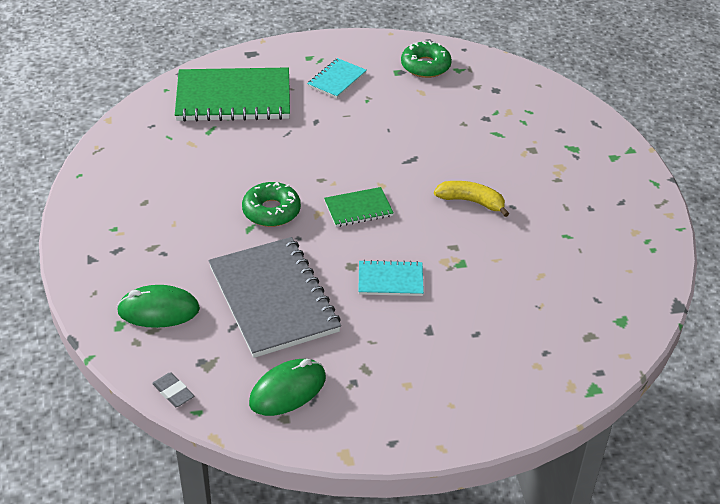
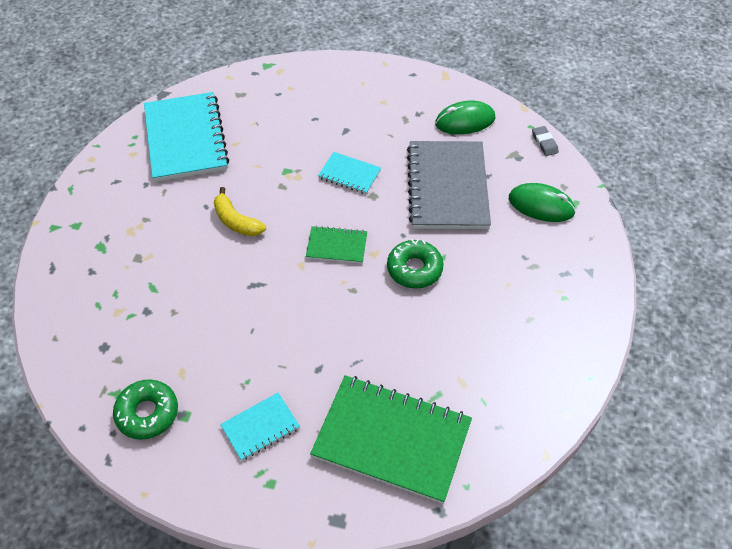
camera: 155 degrees left, 10 degrees up
(597, 263) = (185, 139): none -> turquoise notebook

